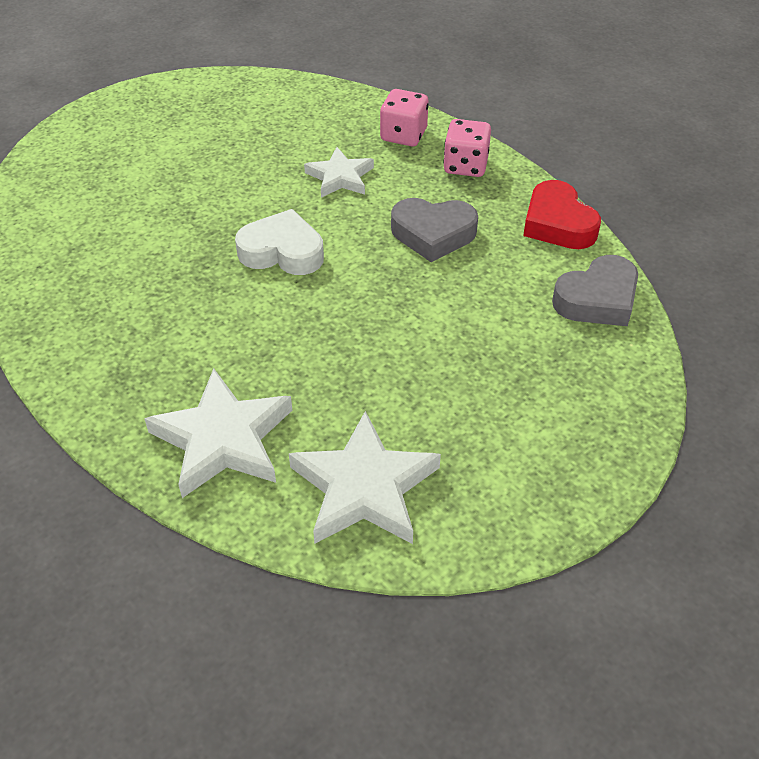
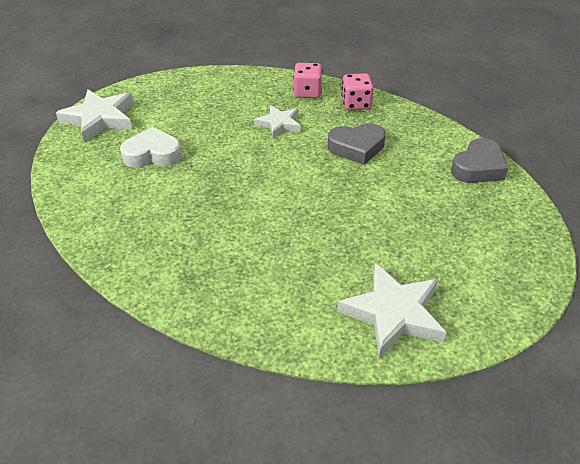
camera: 15 degrees left, 5 degrees down
(223, 439) = (282, 304): white star -> white star (100, 119)
(282, 252) = (263, 176): white heart -> white heart (152, 154)
(558, 224) = (430, 128): red heart -> none

